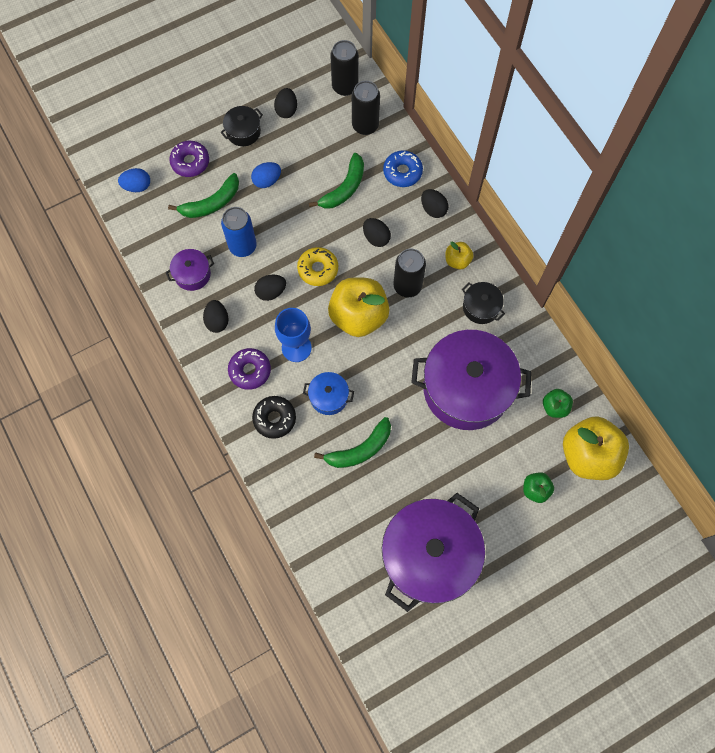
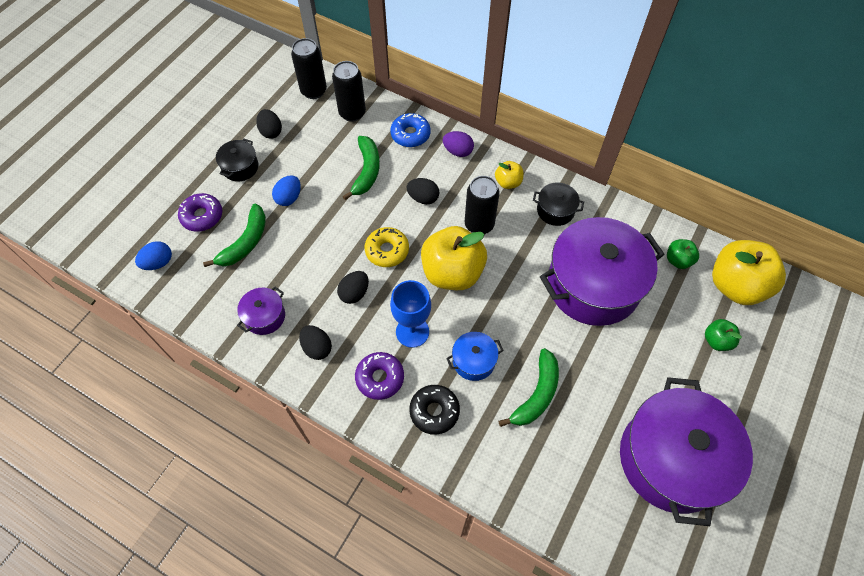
camera: 30 degrees left, 10 degrees down
(243, 246) = (300, 266): blue can -> none
(433, 209) = (458, 151): black egg -> purple egg

